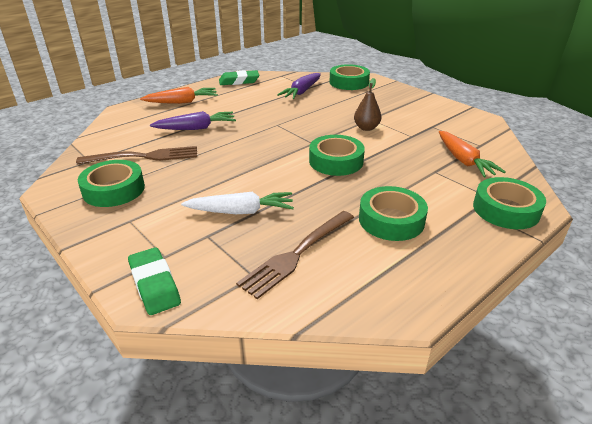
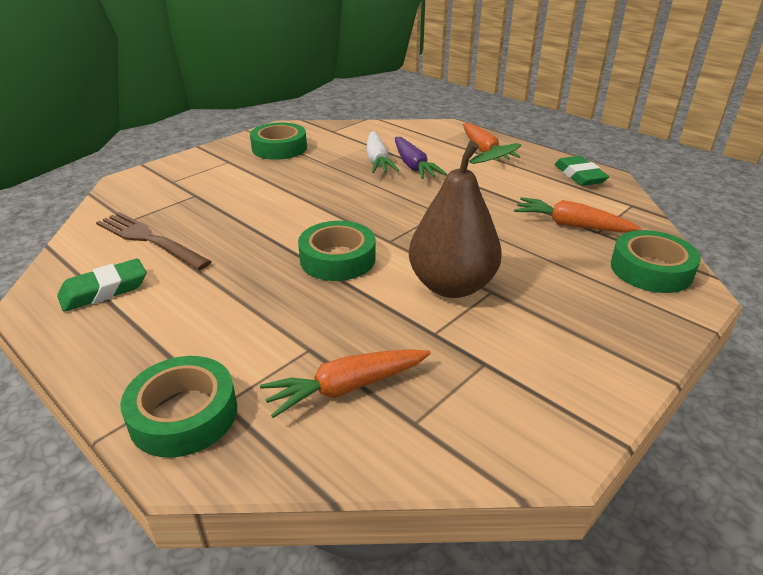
camera: 85 degrees right, 0 degrees up
(144, 157) = (341, 150): brown fork -> none
(154, 284) = (137, 182): green eraser -> green eraser (104, 290)
(241, 211) = (230, 206): white carrot -> white carrot (377, 161)
(301, 92) = (571, 225): purple carrot -> orange carrot
(366, 128) = (452, 286): brown pear -> brown pear, size x1.96
(391, 220) = (189, 299): green tape -> none

